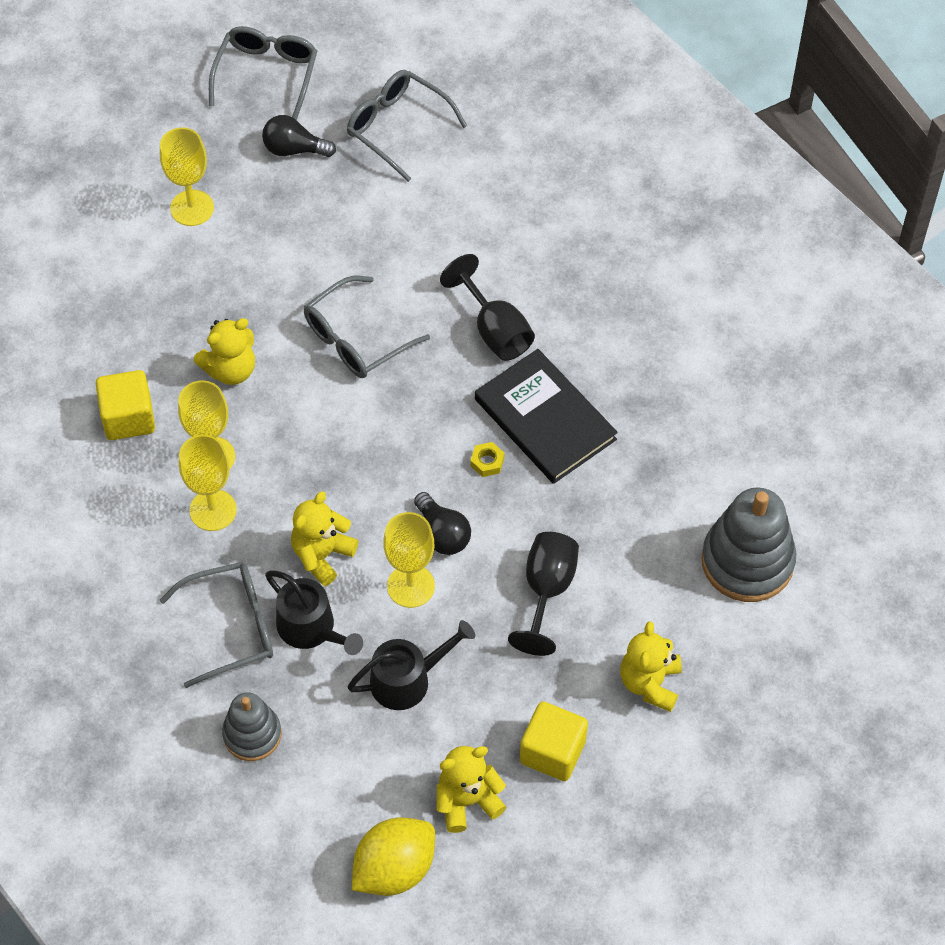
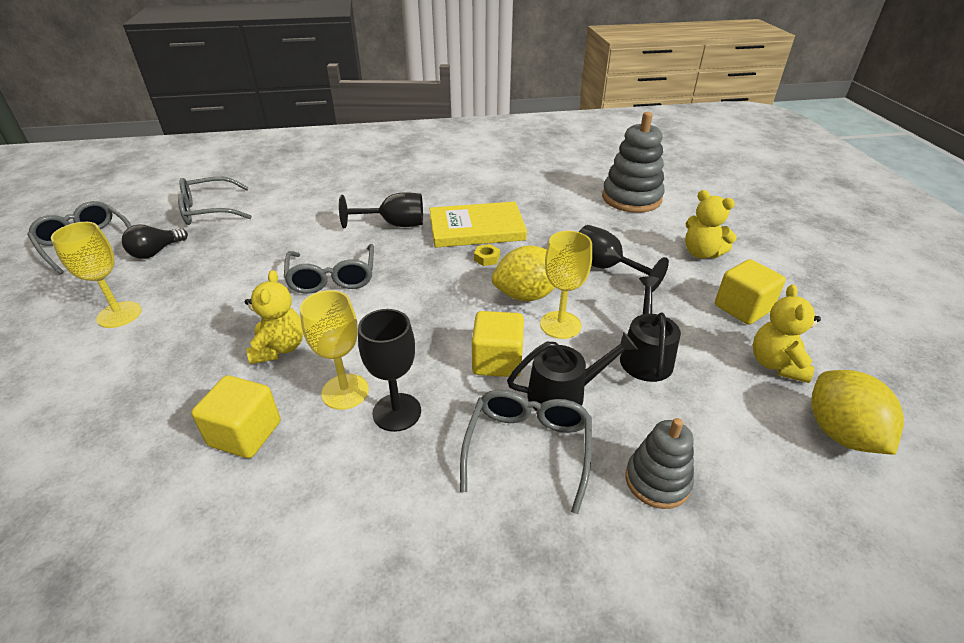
camera: 60 degrees left, 20 degrees down
(213, 510) = (397, 412): yellow goblet -> black goblet
(322, 555) = (497, 361): yellow teddy bear -> yellow cube
(442, 534) = (527, 295): black light bulb -> yellow lemon
(545, 419) = (476, 228): black book -> yellow book

